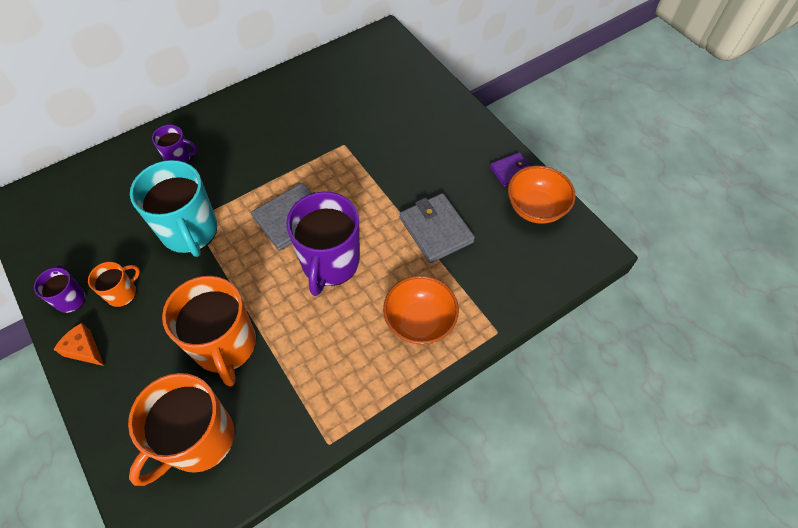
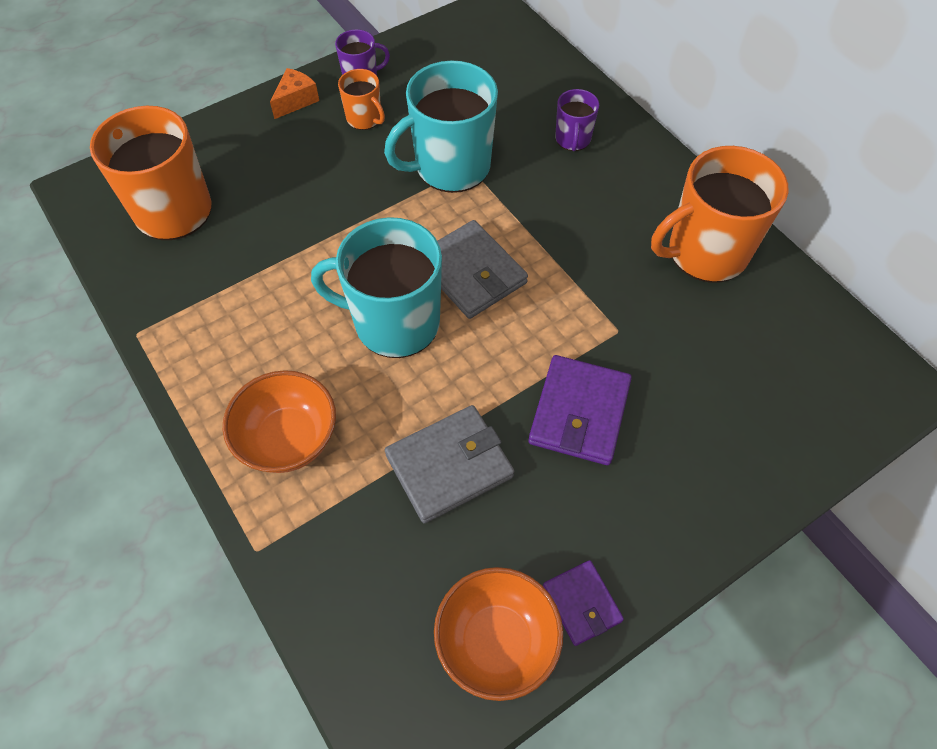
camera: 90 degrees right, 0 degrees up
(225, 345) = (283, 220): orange mug -> orange mug (705, 252)
(330, 263) = (394, 323): purple mug -> turquoise mug
(400, 166) = (579, 413): none -> purple wallet

